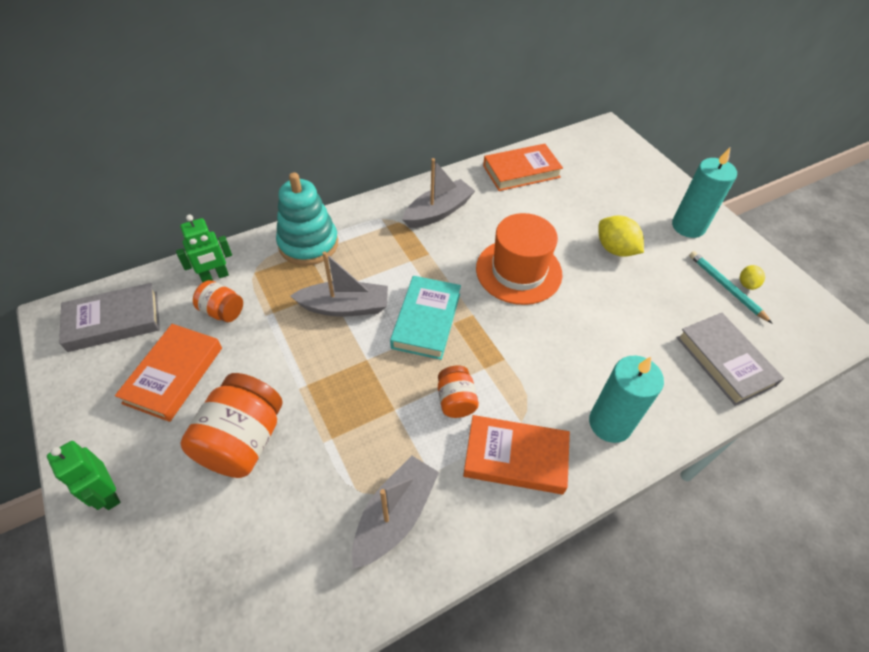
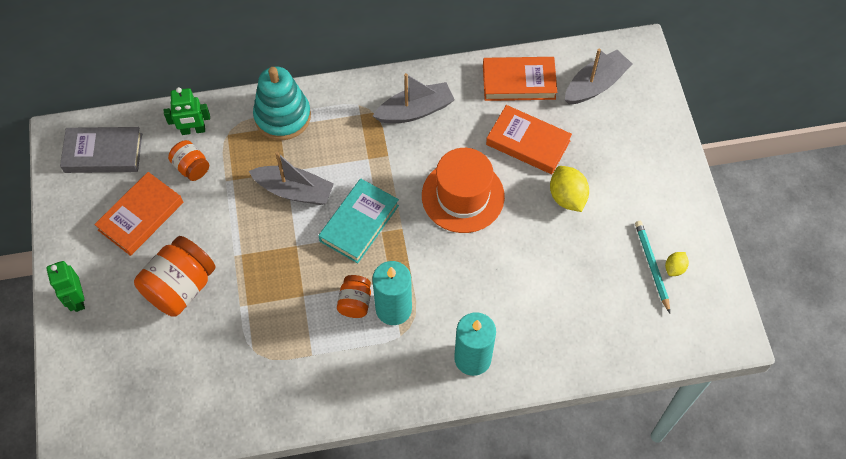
camera: 20 degrees right, 10 degrees up
(395, 516) = (274, 378): grey boat -> grey boat (595, 85)
(515, 457) = (383, 362): orange book -> orange book (528, 142)
(688, 226) = (655, 191): turquoise candle -> turquoise candle (393, 309)
(724, 361) = (604, 335): grey book -> none

